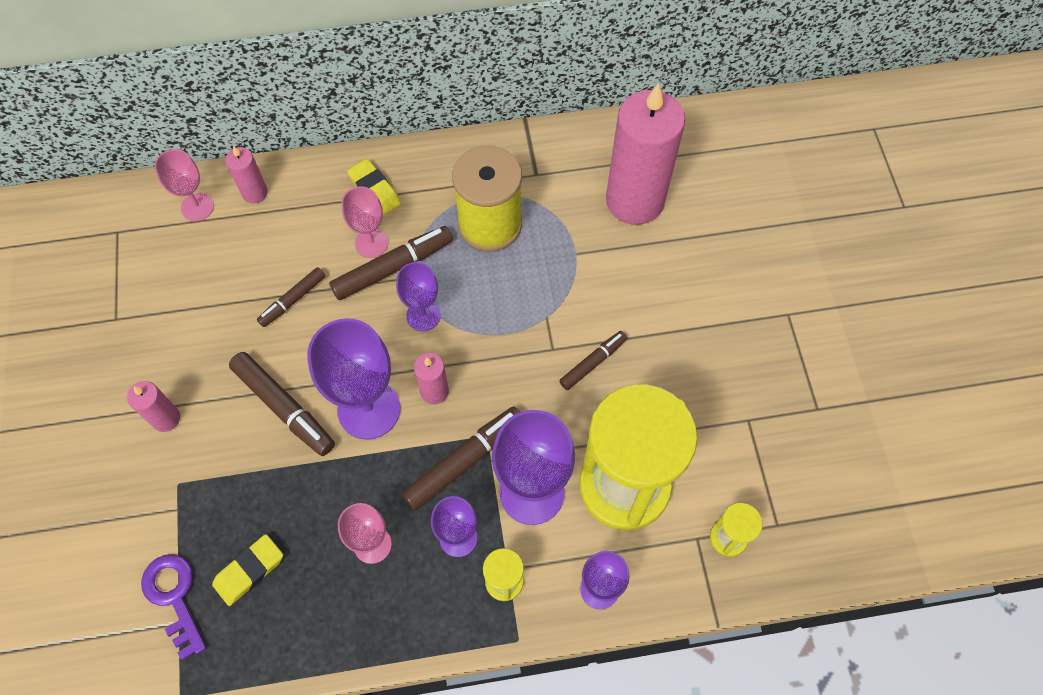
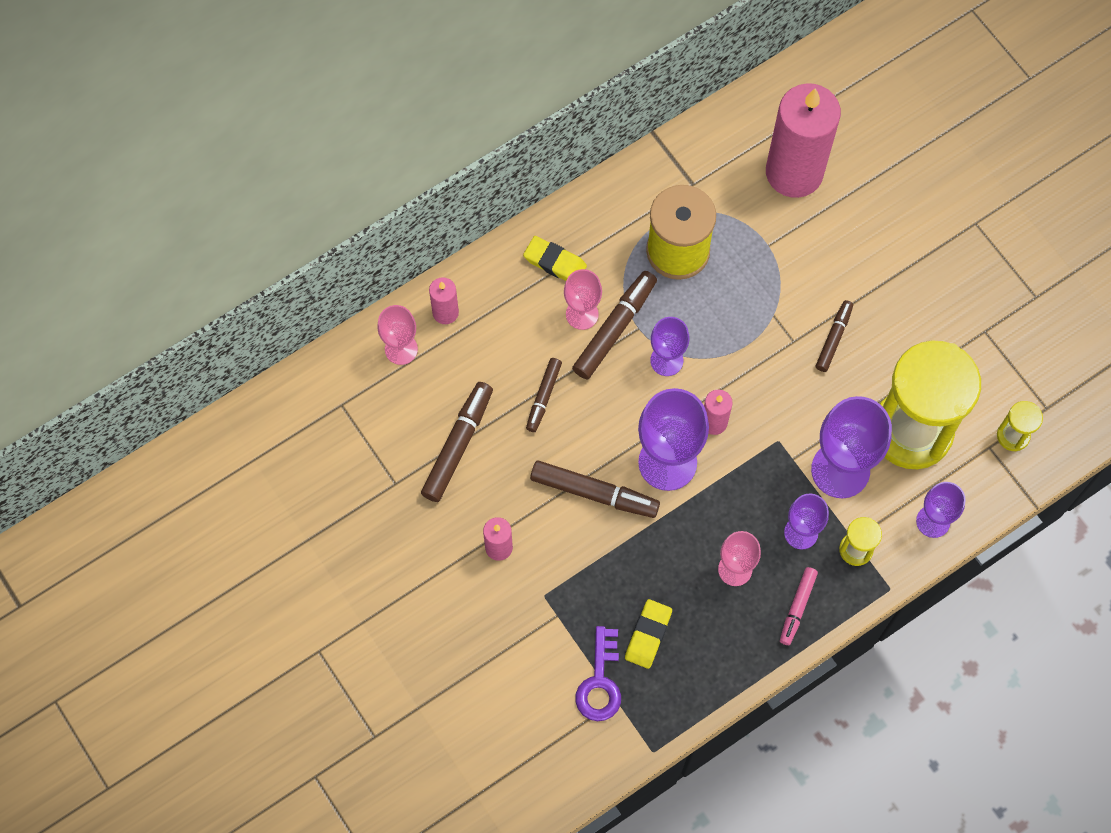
camera: 25 degrees left, 5 degrees up
(174, 597) = (600, 682): purple key -> purple key turned 120 degrees counterclockwise
(412, 614) = (797, 607): none -> pink marker
(464, 461) = (771, 470): brown marker -> brown marker (457, 445)

